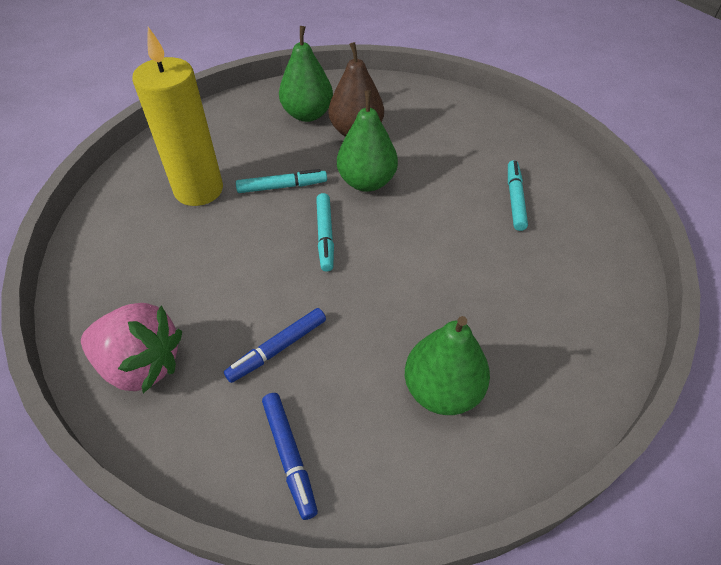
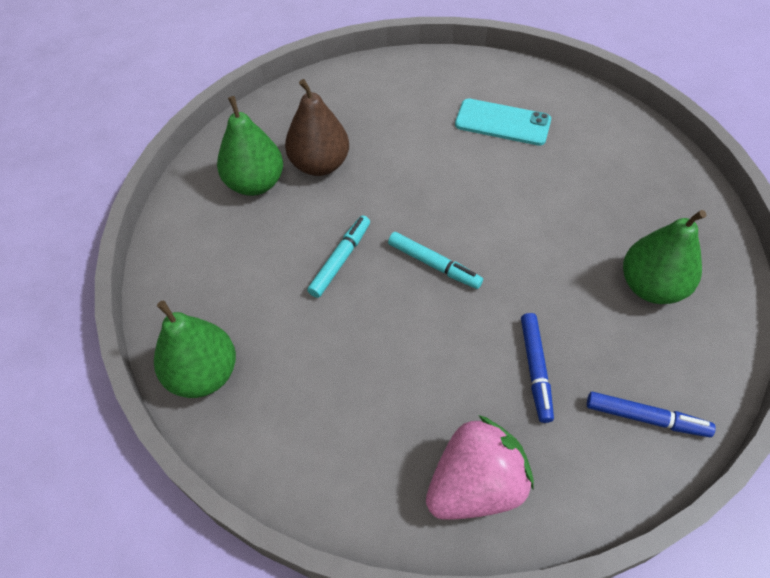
camera: 50 degrees left, 5 degrees up
(199, 190) = (279, 328): yellow candle -> none
(367, 182) = (394, 197): green pear -> green pear (204, 374)
(514, 199) = (502, 123): turquoise marker -> turquoise phone

